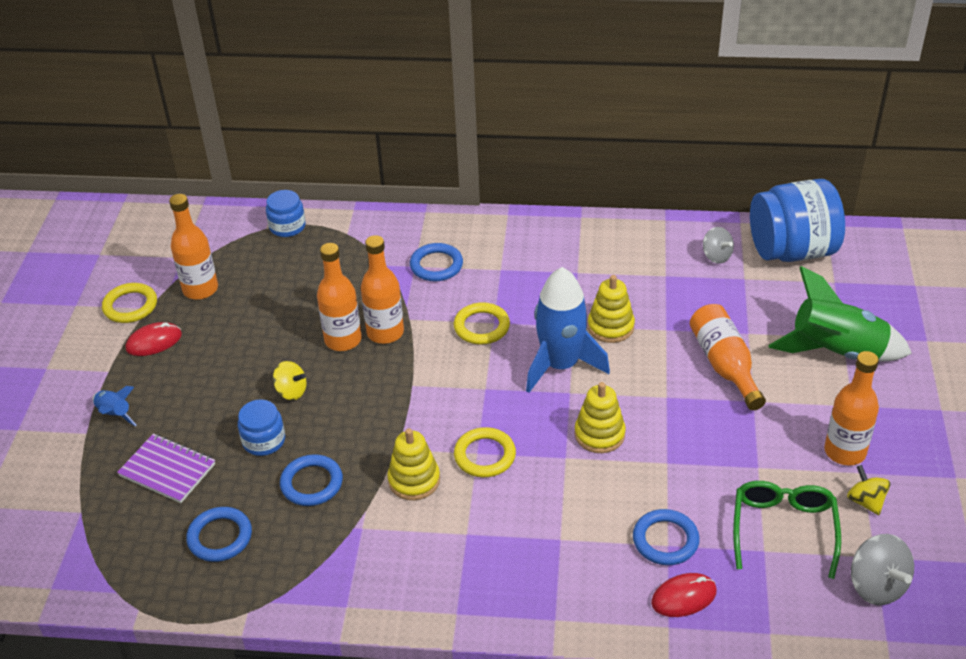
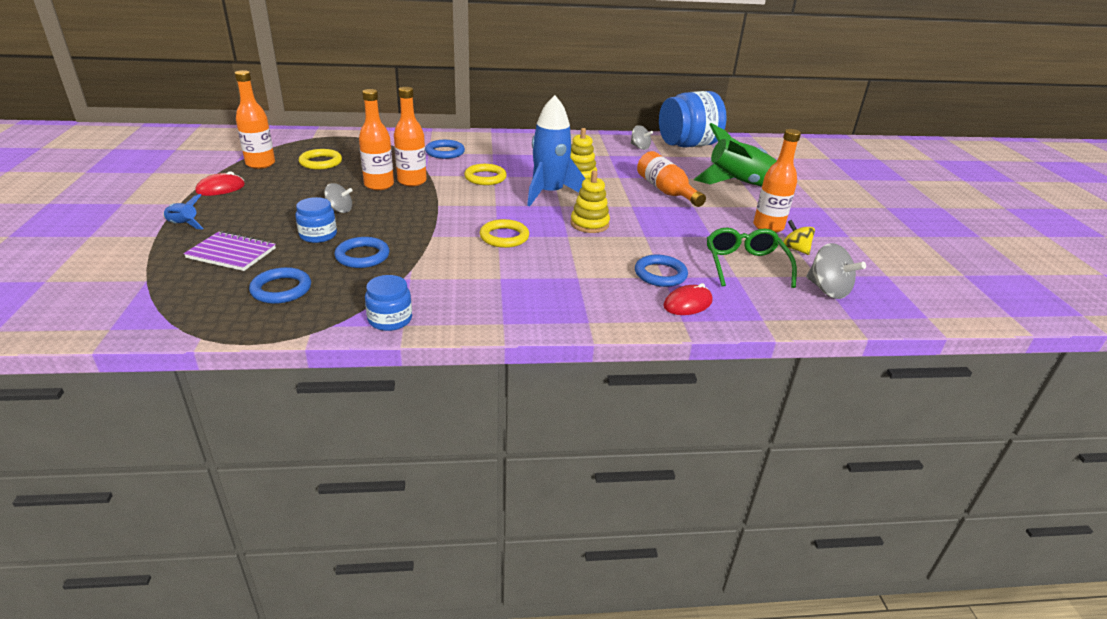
camera: 15 degrees left, 10 degrees down
(130, 306) = (201, 172): yellow ring -> yellow ring (321, 162)
(287, 226) = (329, 137): blue jar -> blue jar (390, 319)
(291, 391) = (339, 210): yellow spinning top -> grey spinning top
(414, 480) = (449, 251): yellow stacking toy -> none

